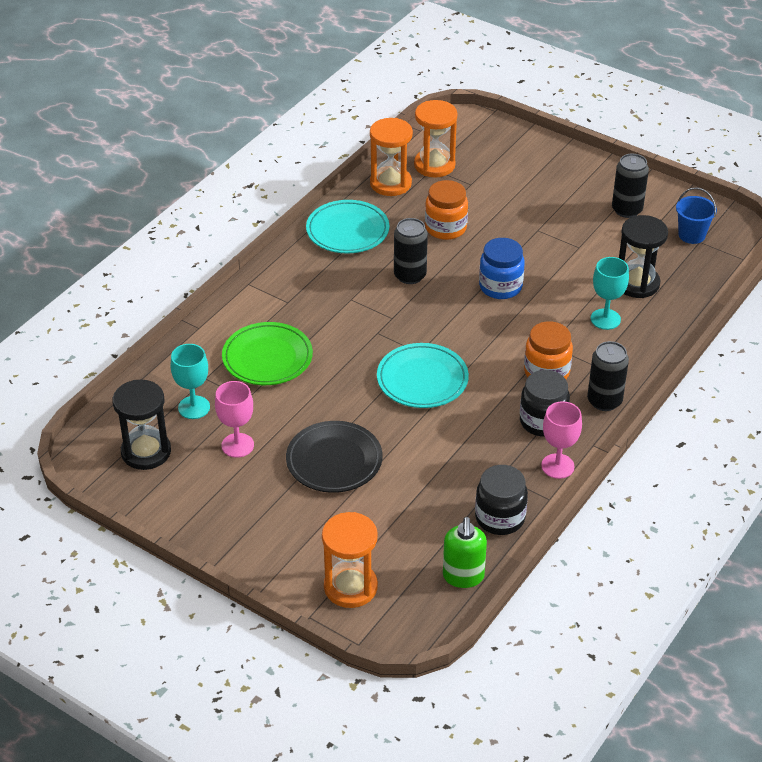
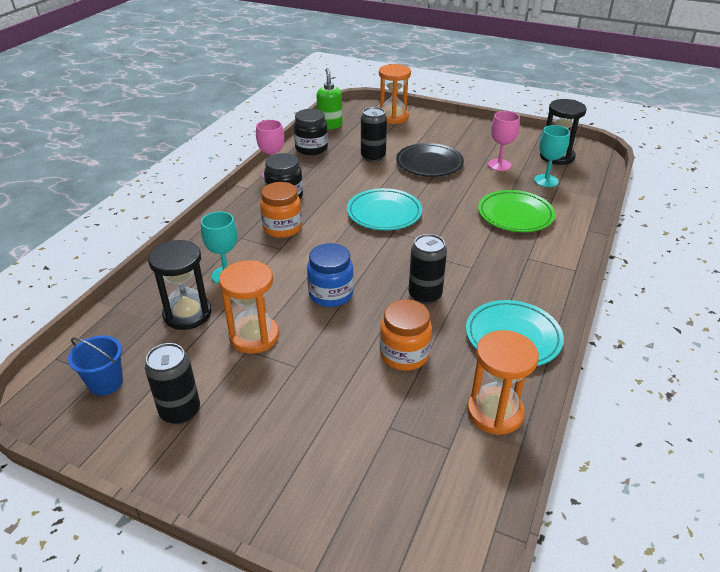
camera: 170 degrees right, 5 degrees down
(434, 165) = (448, 454): orange hourglass -> orange hourglass (254, 336)
(604, 401) = (235, 214): black can -> black can (373, 157)

